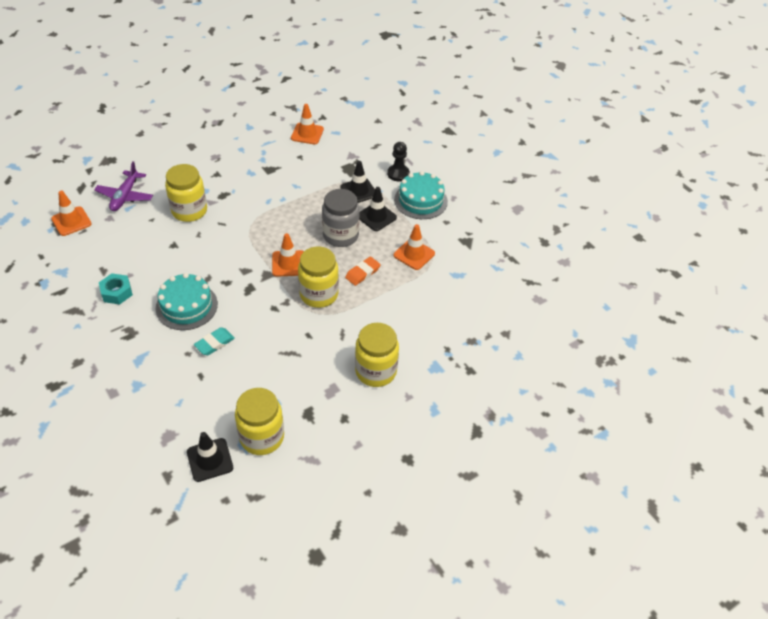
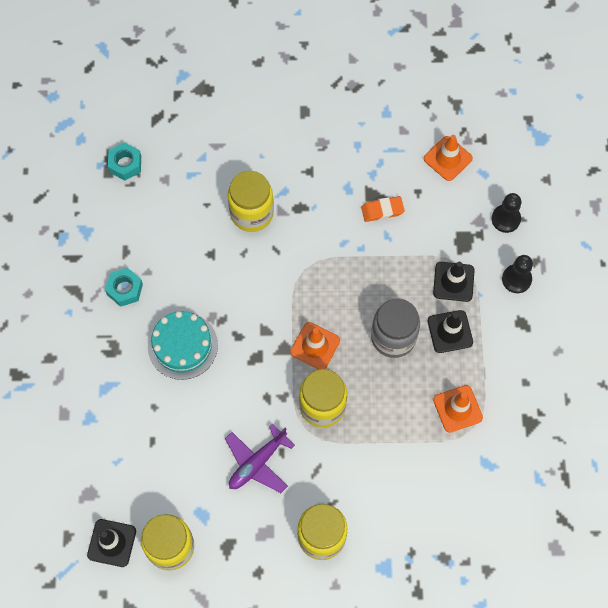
camera: 35 degrees right, 20 degrees up
(71, 221) = (125, 164): orange traffic cone -> turquoise nut
(125, 196) = (196, 155): purple plane -> purple plane (257, 463)
(214, 343) = (185, 409): turquoise eraser -> none
(362, 273) = (385, 403): orange eraser -> orange eraser (382, 210)
(367, 148) = (505, 219): none -> black pawn
(420, 200) = (516, 334): turquoise cake -> none

